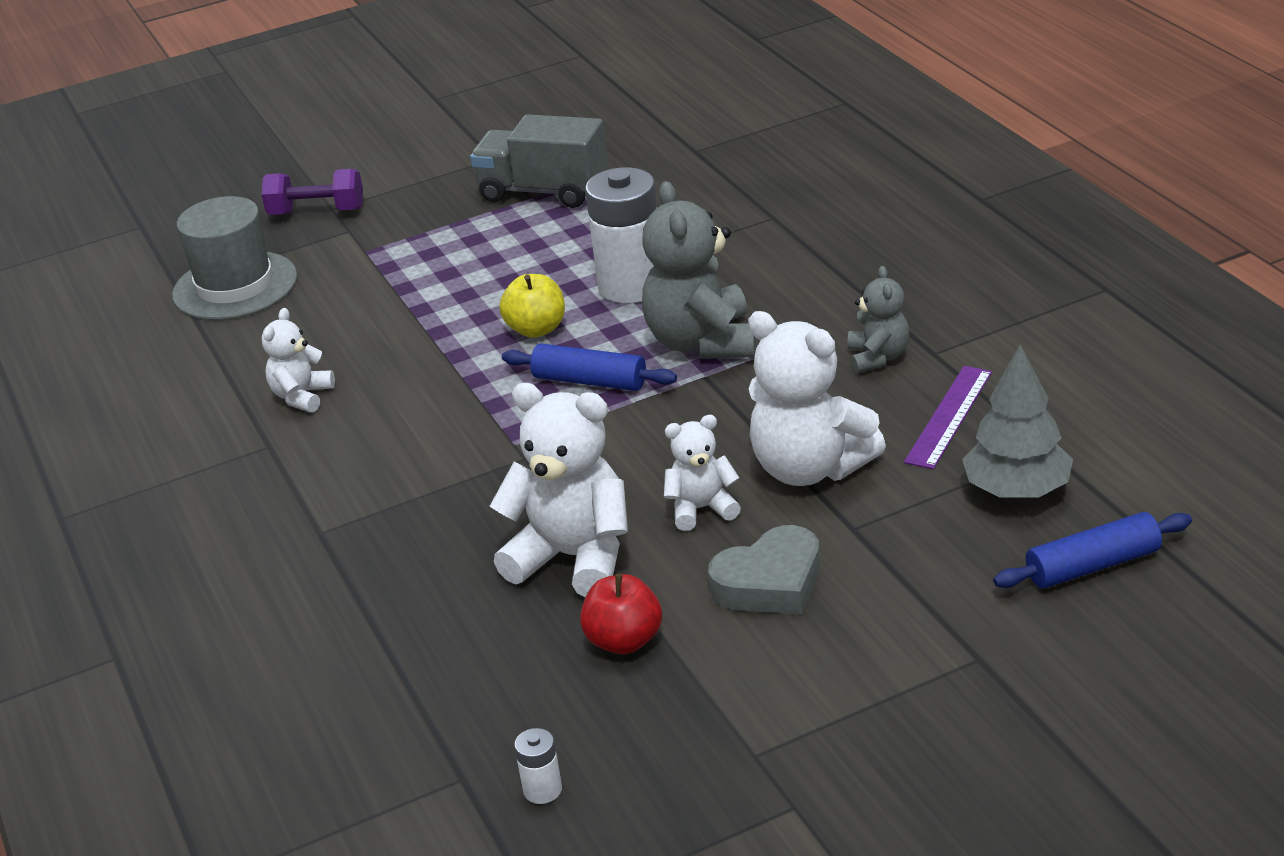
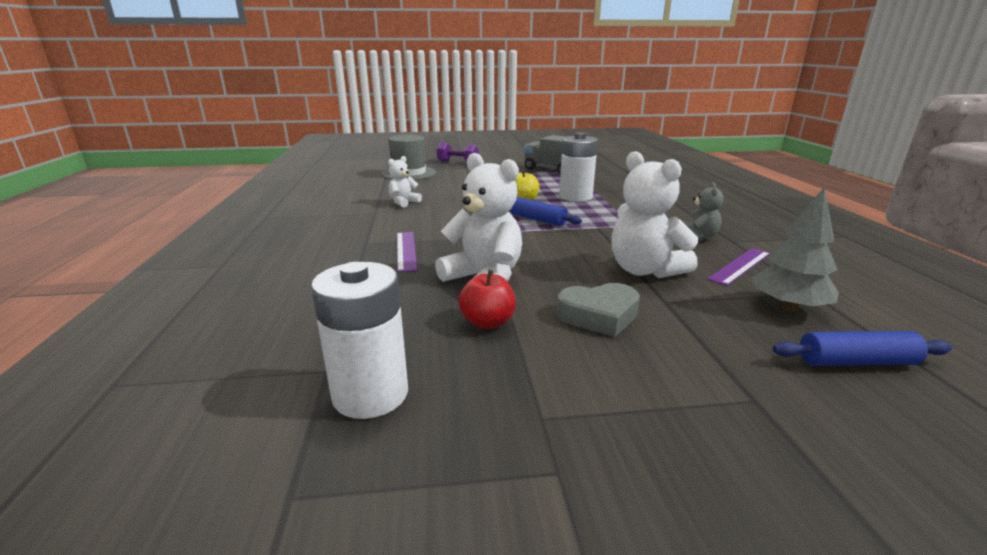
camera: 15 degrees right, 10 degrees down
(406, 531) = (406, 250): none -> purple ruler
(542, 790) = (370, 394): white battery -> white battery, size x2.39
(701, 509) = (571, 274): white teddy bear -> none
(702, 342) = (602, 217): grey teddy bear -> none

